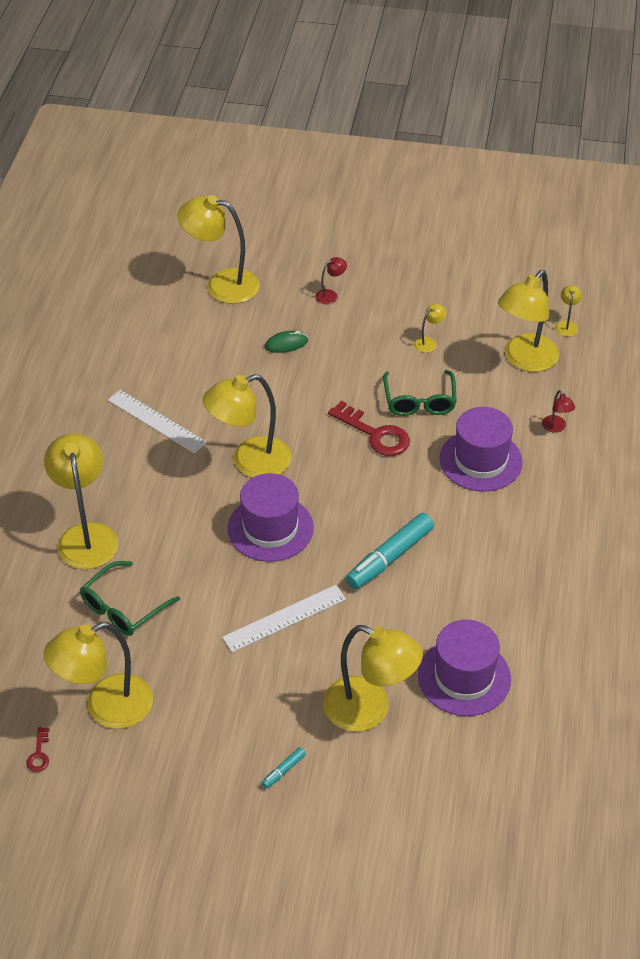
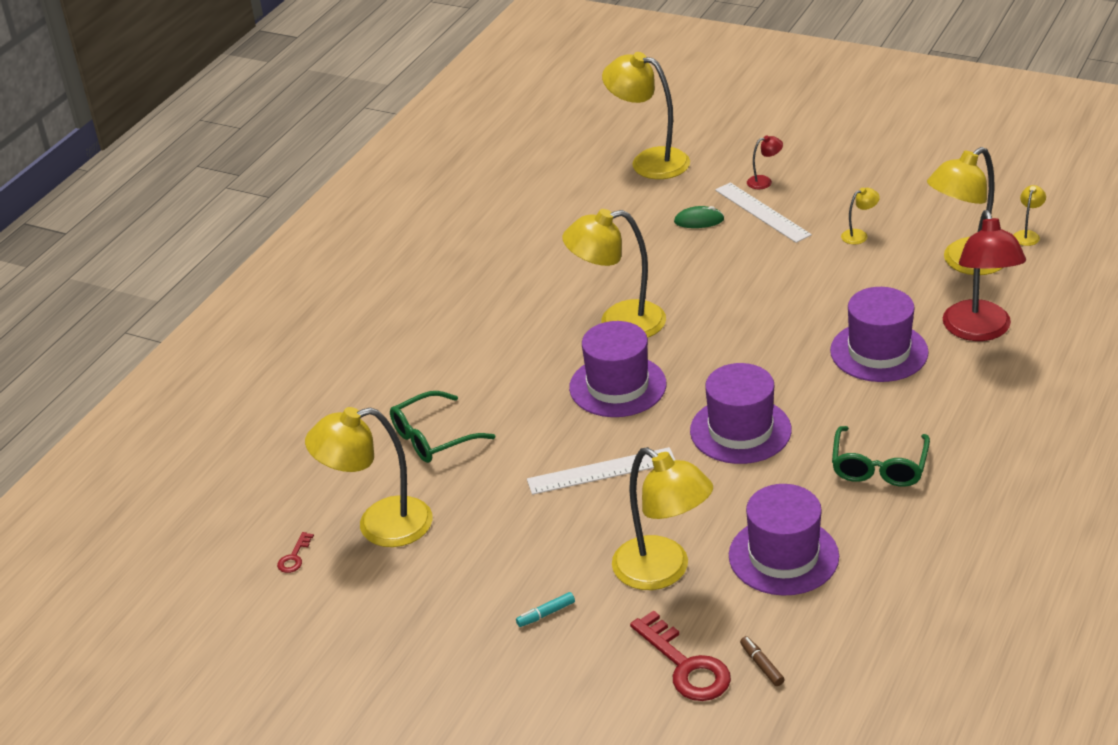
camera: 20 degrees right, 10 degrees down
(86, 535) = (420, 368): yellow lamp -> none
(156, 421) = (533, 275): white ruler -> white ruler (762, 212)
(375, 434) = (766, 313): red key -> red key (686, 665)
(390, 558) = (740, 430): turquoise marker -> purple hat
(419, 401) = (828, 288): green glasses -> green glasses (879, 467)
(478, 786) = (761, 665): none -> brown marker
(556, 428) = (979, 331): red lamp -> red lamp, size x2.37

